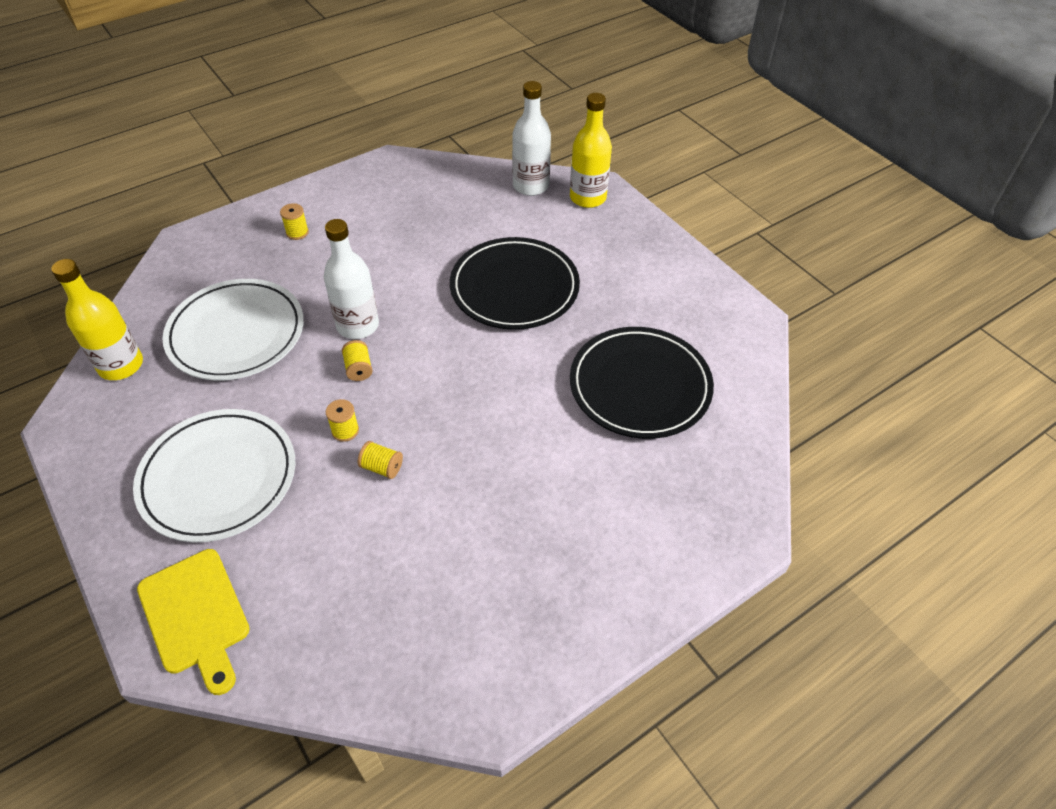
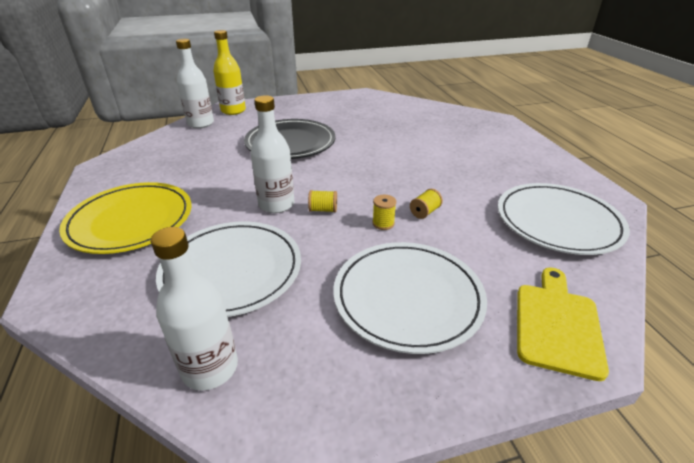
camera: 70 degrees left, 15 degrees down
(121, 365) = (210, 368): yellow bottle -> white bottle
(196, 615) = (557, 324): yellow cutting board -> yellow cutting board turned 60 degrees counterclockwise
(297, 232) = (131, 221): yellow spool -> yellow plate
(401, 625) = (558, 222): none -> white plate
(640, 386) = (395, 124): black plate -> none

